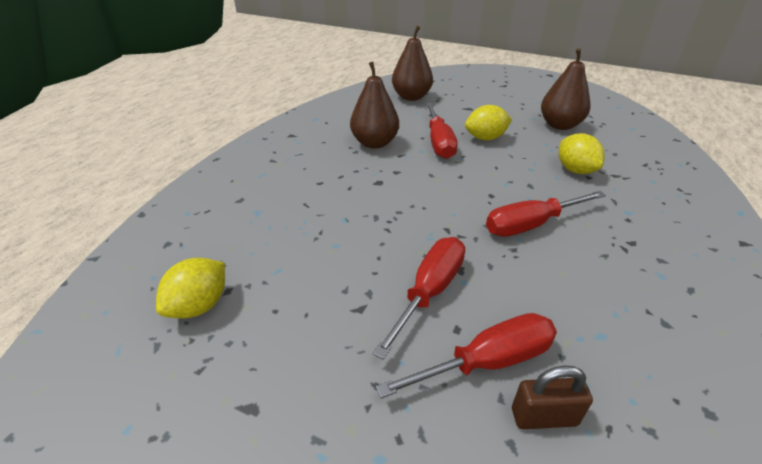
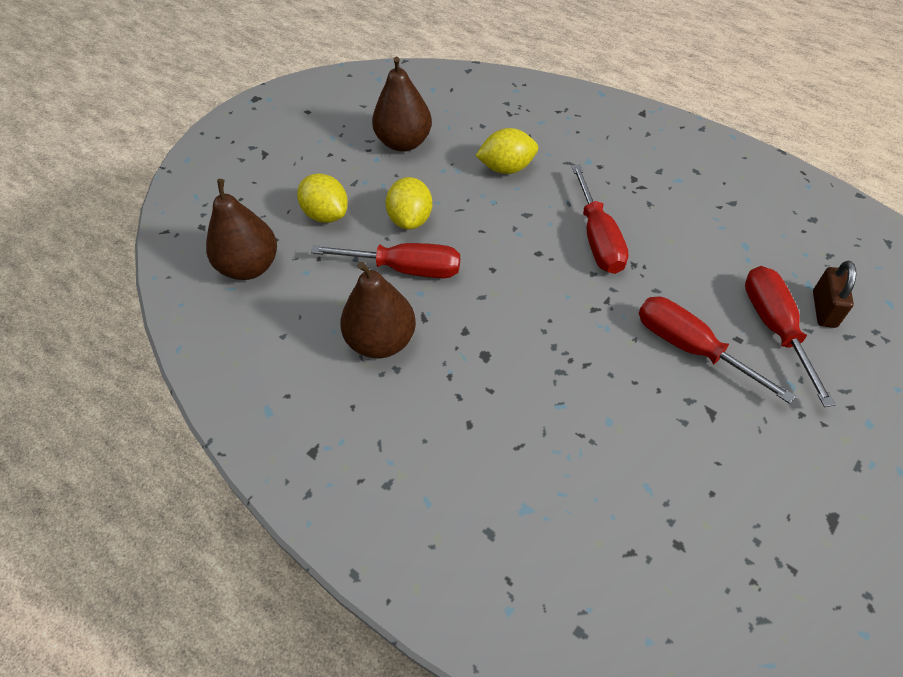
camera: 75 degrees left, 15 degrees up
(199, 306) = (703, 576): yellow lemon -> yellow lemon (326, 214)

